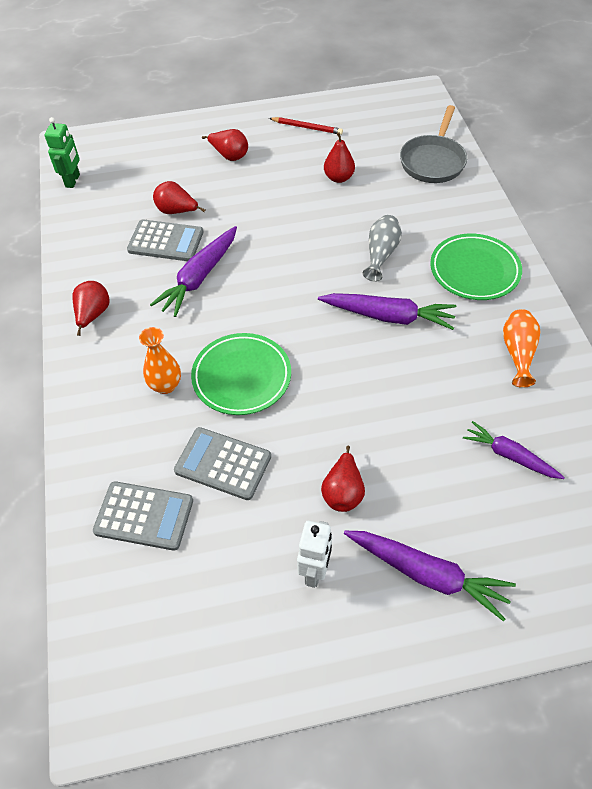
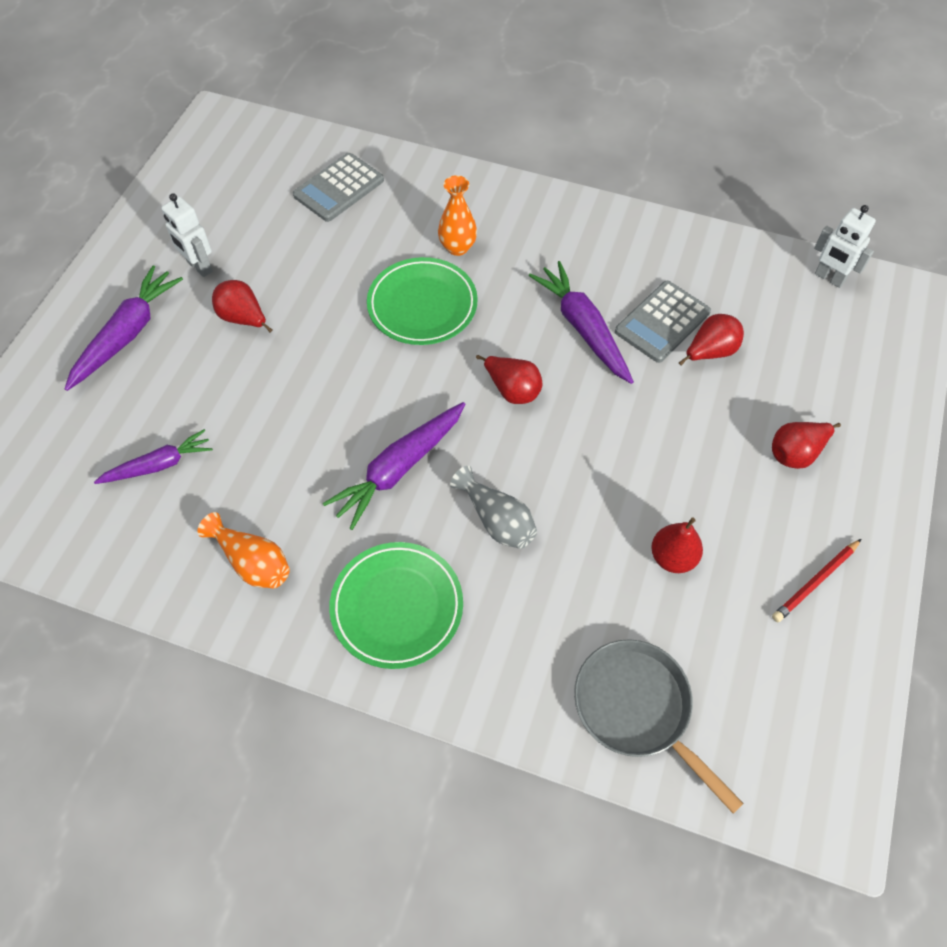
camera: 120 degrees right, 5 degrees up
(73, 181) = (829, 278): green robot -> white robot
(93, 315) = (588, 227): red pear -> red pear (512, 390)
(223, 464) = (342, 253): grey calculator -> none
(427, 574) = (127, 334): purple carrot -> purple carrot turned 150 degrees clockwise

